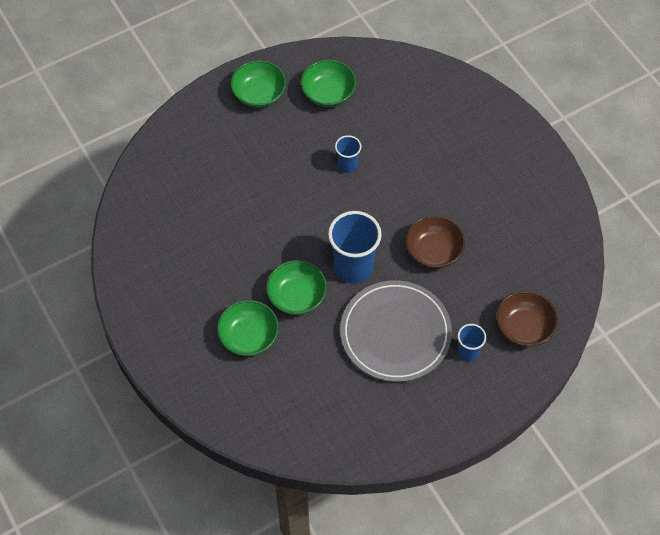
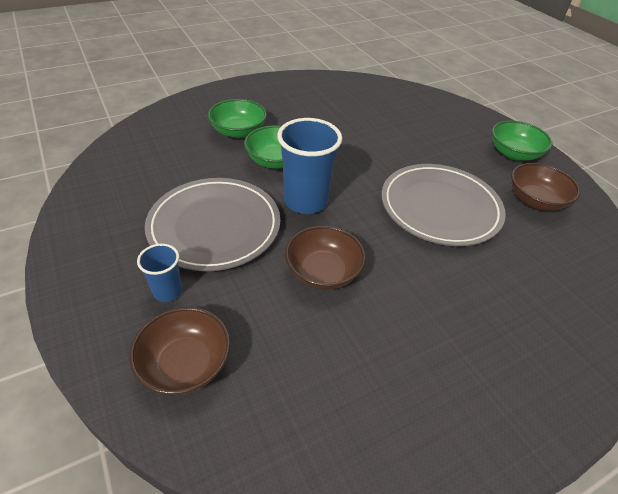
camera: 90 degrees right, 15 degrees down
(328, 93) = (535, 200): green bowl -> brown bowl
(347, 165) = (440, 207): blue cup -> grey plate

